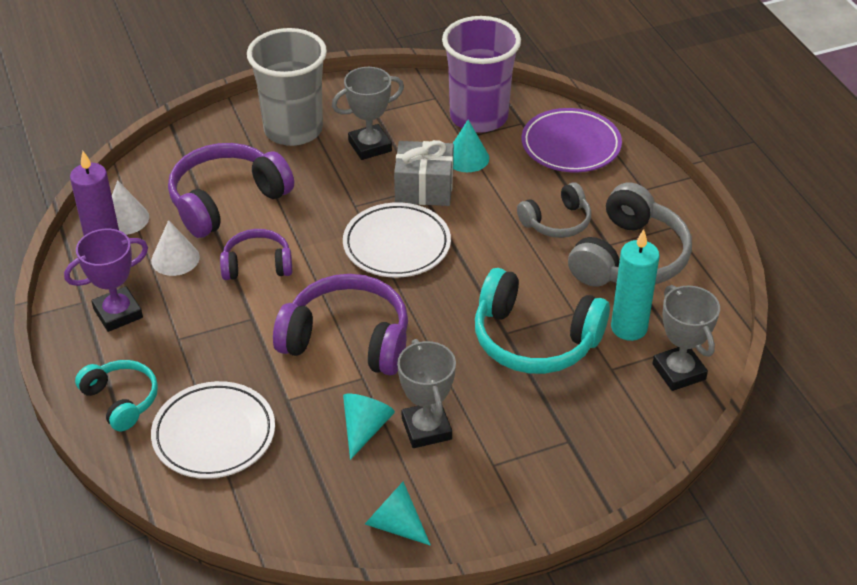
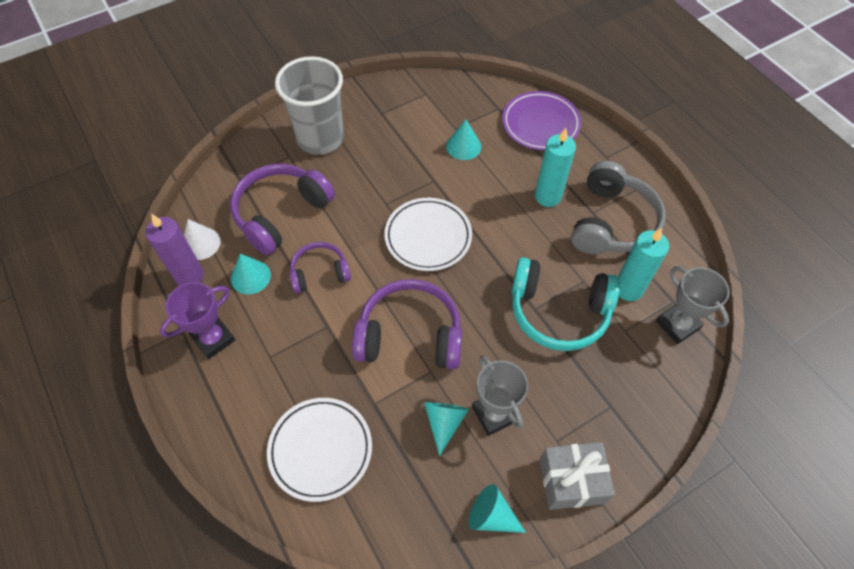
camera: 10 degrees left, 15 degrees up
(121, 400) = (234, 428): turquoise headphones -> none
(175, 258) = (250, 277): white cone -> turquoise cone
(370, 146) = (385, 146): grey trophy -> none
(424, 188) = (437, 180): grey gift -> grey gift (571, 481)
(479, 117) = (463, 107): purple cup -> none
(557, 222) = (547, 196): grey headphones -> turquoise candle

